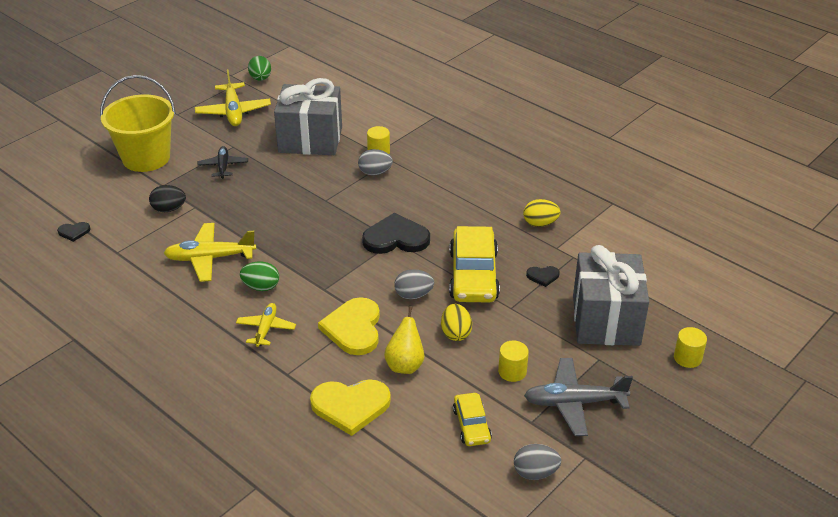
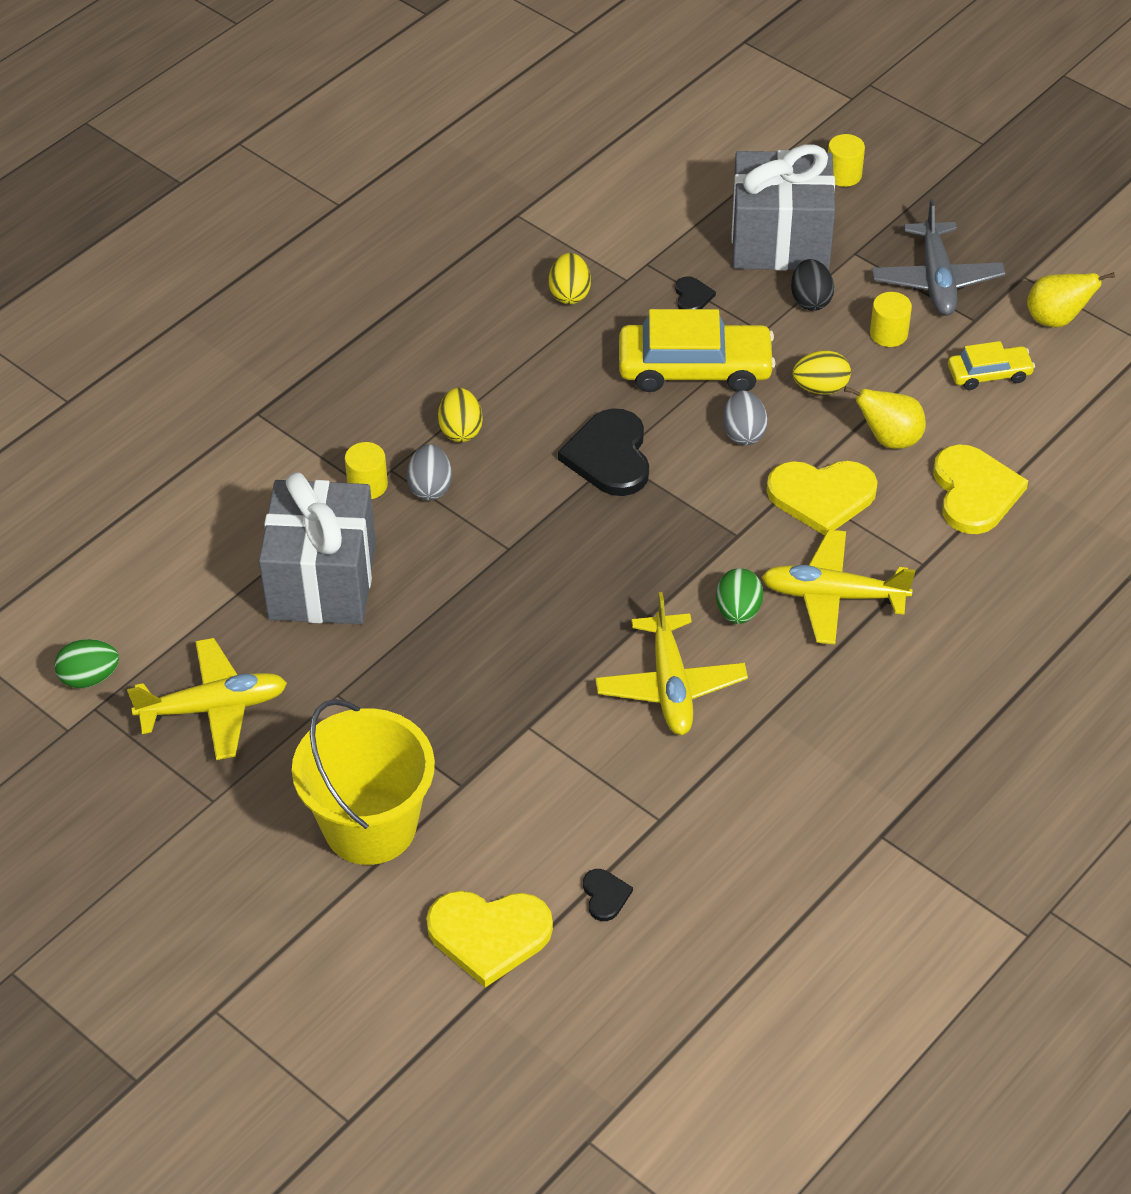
camera: 90 degrees left, 10 degrees up
(65, 194) = (489, 935): none -> yellow heart
(169, 209) = (535, 763): black egg -> black egg (810, 300)
(223, 166) = (404, 701): black plane -> none
(266, 329) = (833, 596): yellow plane -> yellow plane, size x1.60
(420, 183) = (461, 430): none -> yellow egg
(535, 473) = (1056, 319): grey egg -> yellow pear

